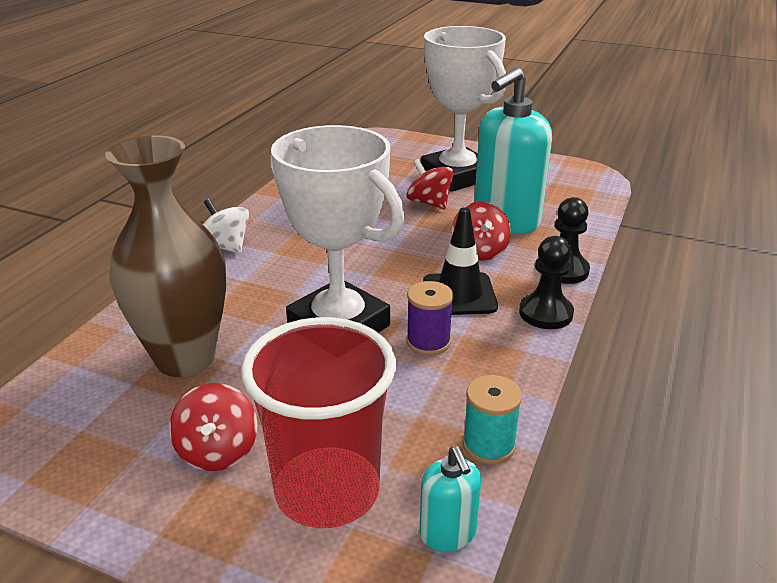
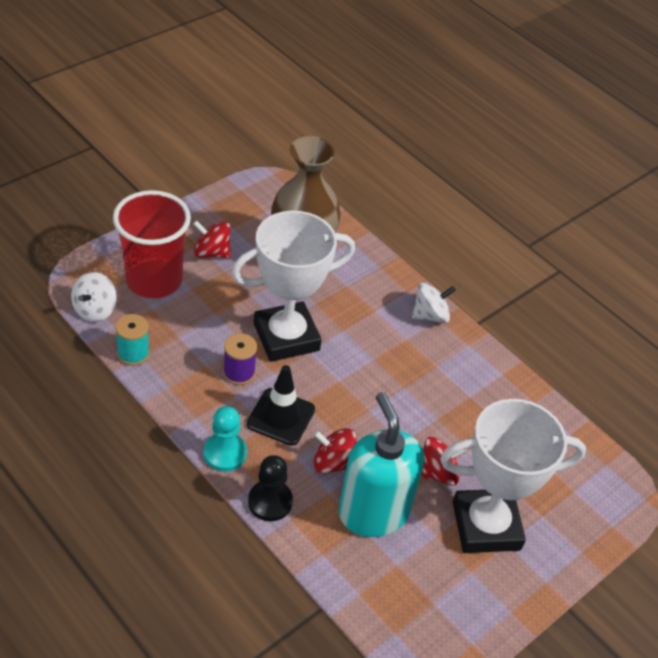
camera: 110 degrees right, 15 degrees up
(448, 533) = (95, 310): turquoise soap dispenser -> white spinning top
(545, 313) = (225, 453): black pawn -> turquoise pawn

